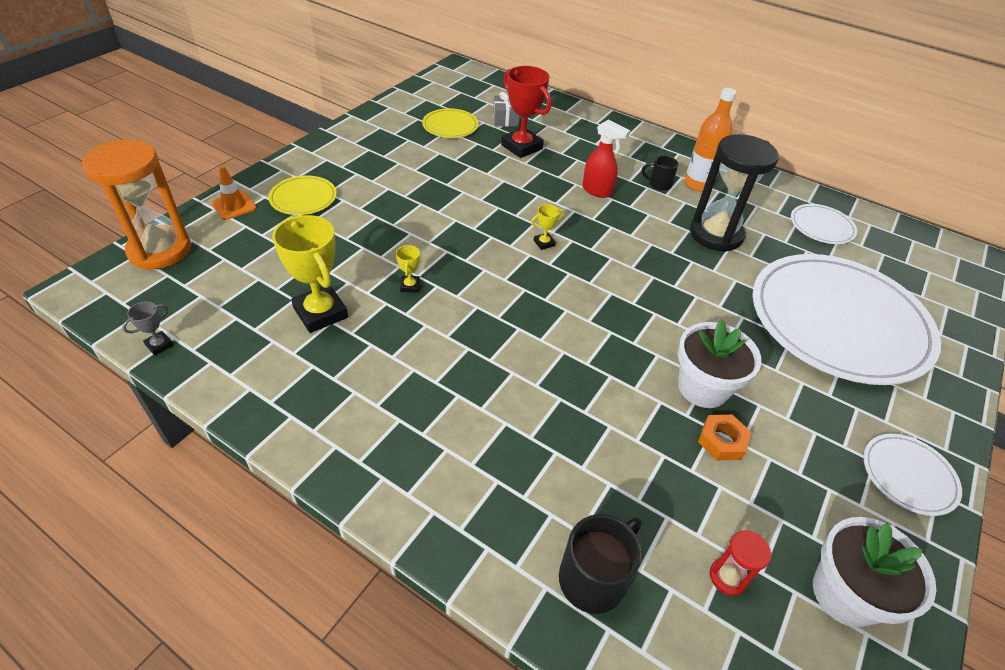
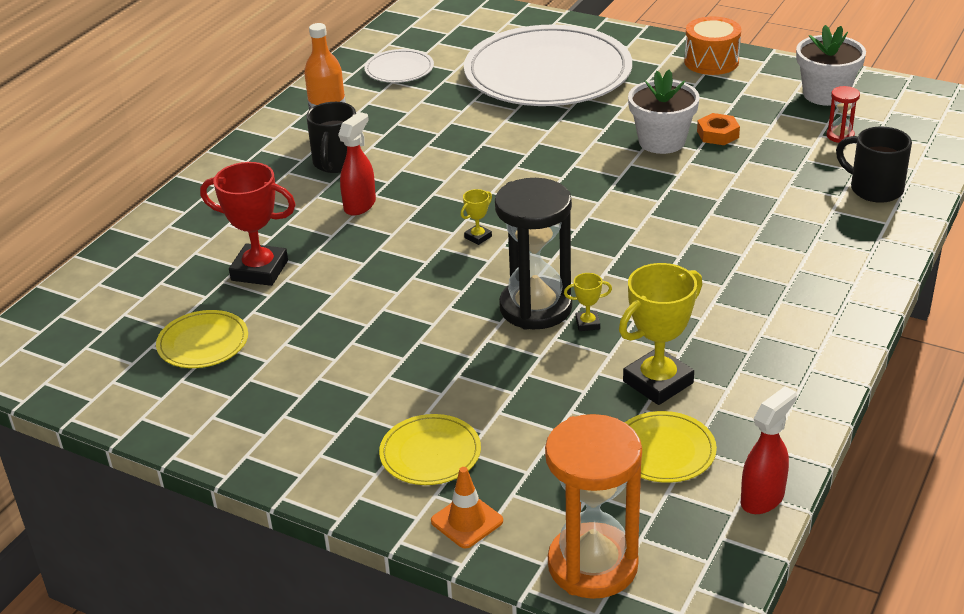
camera: 90 degrees left, 10 degrees down
(159, 345) = (762, 498): grey trophy -> red spray bottle
(243, 302) = (664, 450): none -> yellow plate
(505, 119) = (177, 292): grey gift -> none
(521, 147) = (259, 270): red trophy -> red trophy turned 60 degrees clockwise
(544, 243) = (478, 237): yellow trophy -> yellow trophy turned 75 degrees clockwise
(659, 184) = (336, 163): black mug -> black mug, size x1.67
(715, 234) = (430, 129): black hourglass -> black hourglass (535, 308)
(908, 475) = (711, 61): white plate -> orange drum

